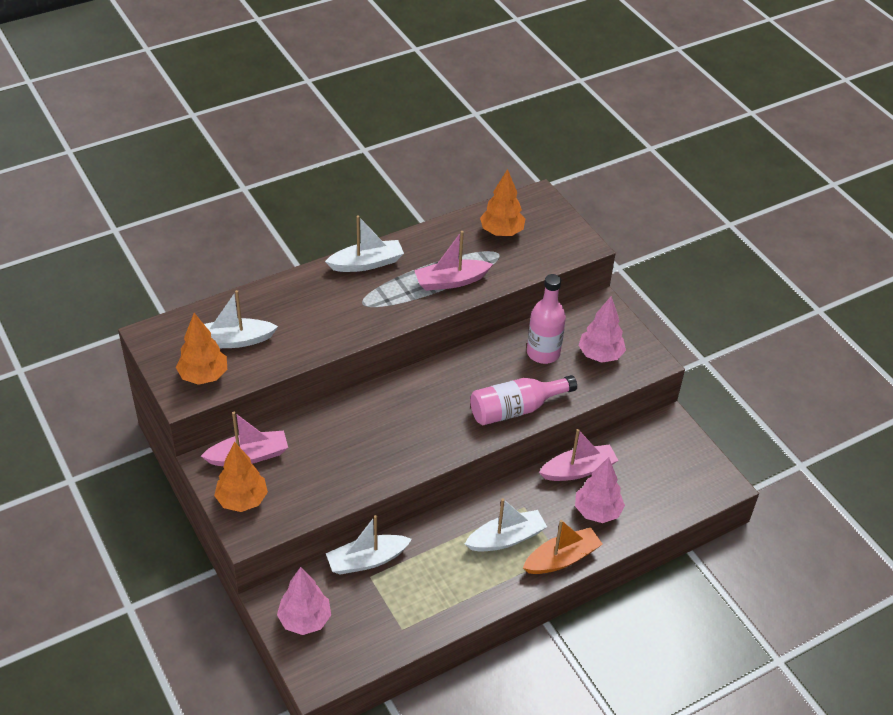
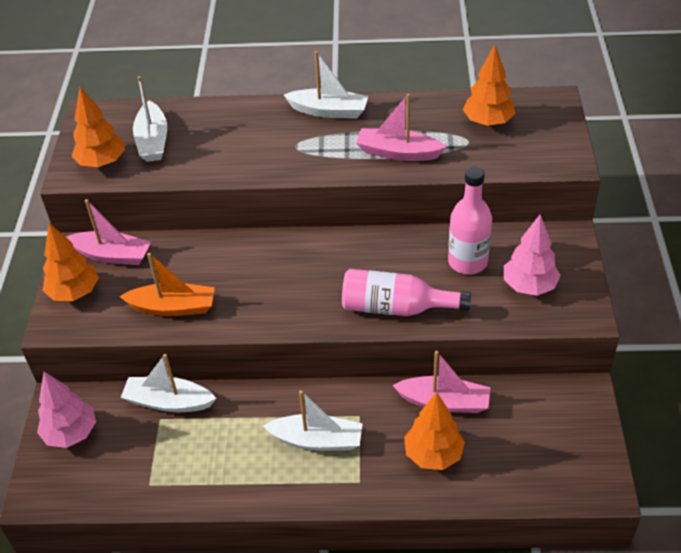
camera: 35 degrees right, 0 degrees up
(233, 340) = (153, 141): white boat -> white boat turned 120 degrees counterclockwise
(562, 558) = (359, 487): orange boat -> orange boat (173, 307)
(597, 511) = (433, 454): pink tree -> orange tree

